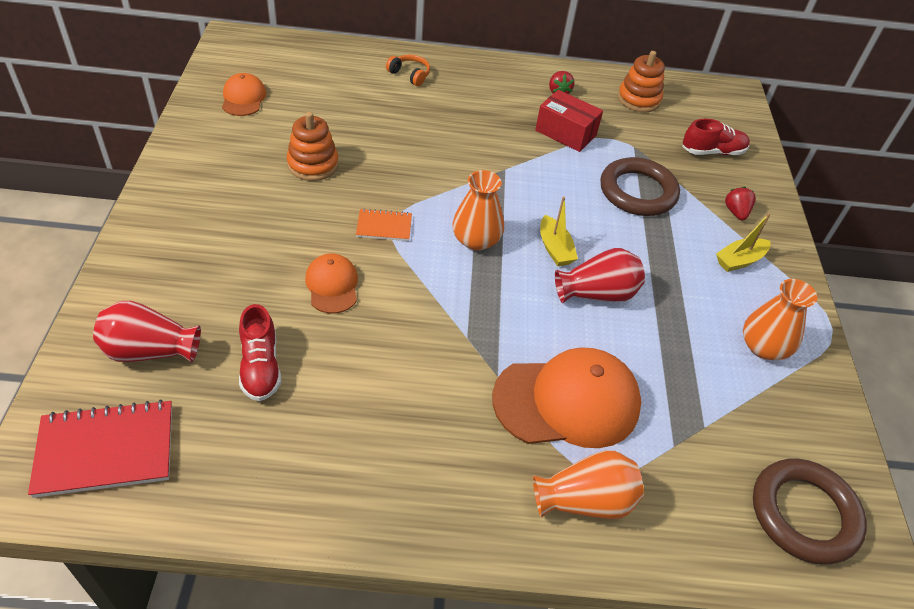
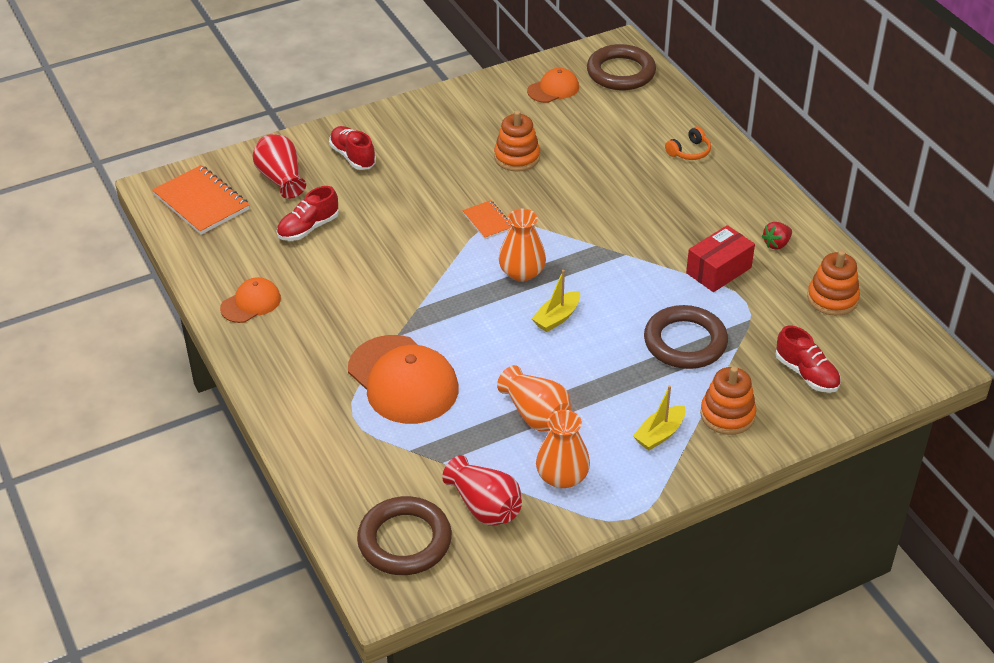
camera: 65 degrees right, 5 degrees down
(106, 450) = (201, 202): red notebook -> orange notebook
(181, 273) = (353, 156): none -> red shoe
(268, 55) = (621, 72): none -> brown ring
(332, 285) = (405, 224): orange cap -> orange cap (251, 303)
(410, 75) = (689, 151): orange headphones -> orange headphones turned 45 degrees clockwise
(565, 133) = (718, 270): red box -> red box turned 45 degrees clockwise
(585, 501) = (324, 418): orange vase -> orange vase (536, 414)
(597, 294) = (528, 359): red vase -> red vase (484, 506)
(736, 212) = (727, 415): red strawberry -> orange stacking toy
(739, 260) = (659, 434): yellow boat -> yellow boat turned 75 degrees counterclockwise

